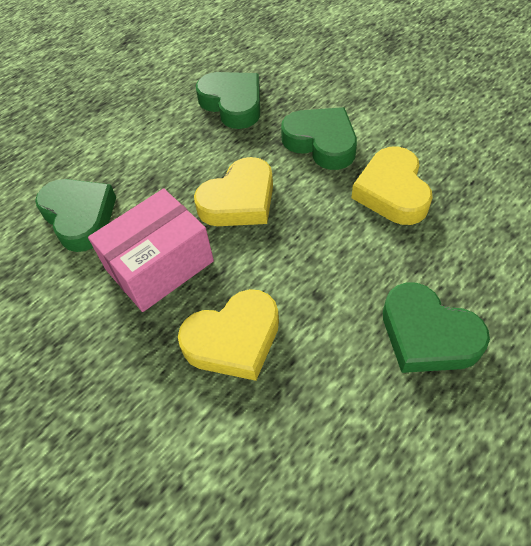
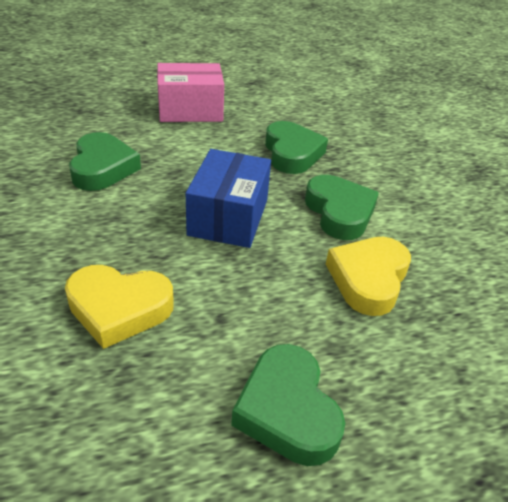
camera: 25 degrees right, 15 degrees down
(159, 265) = (122, 227): pink box -> pink box (190, 110)
(239, 200) = (228, 217): yellow heart -> blue box

